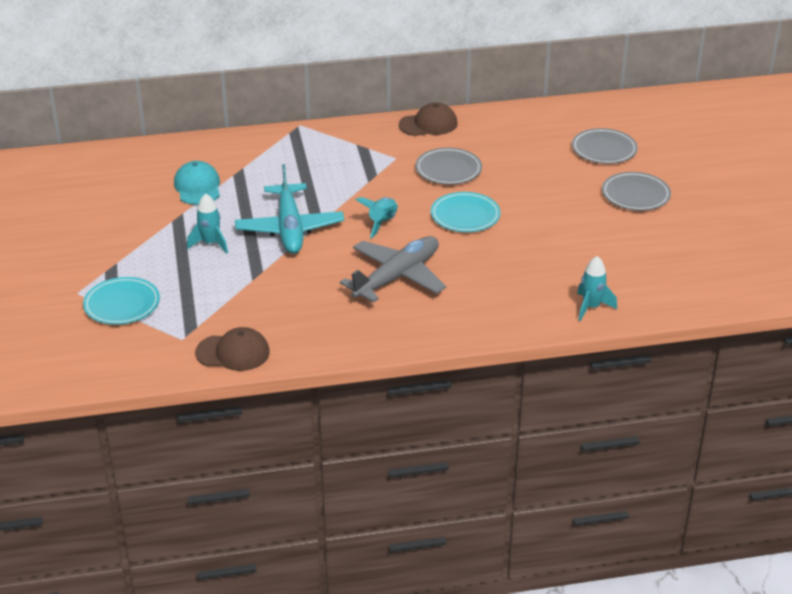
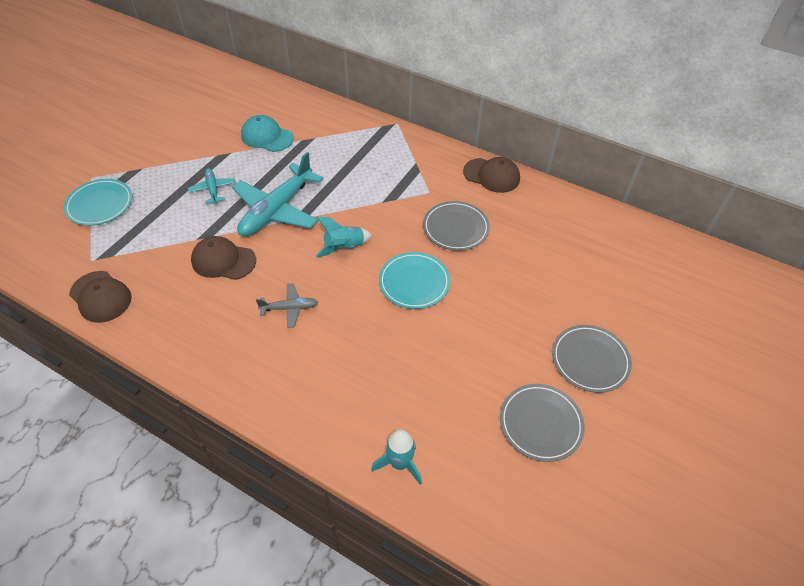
camera: 40 degrees right, 15 degrees up
(197, 187) = (267, 137): turquoise cap -> turquoise cap turned 90 degrees counterclockwise
(210, 243) = (213, 189): turquoise rocket -> turquoise plane
(298, 279) = (223, 260): none -> brown cap
(397, 277) = (290, 308): grey plane -> grey plane, size x0.48
(604, 149) = (615, 290): grey plate -> grey plate (540, 423)

